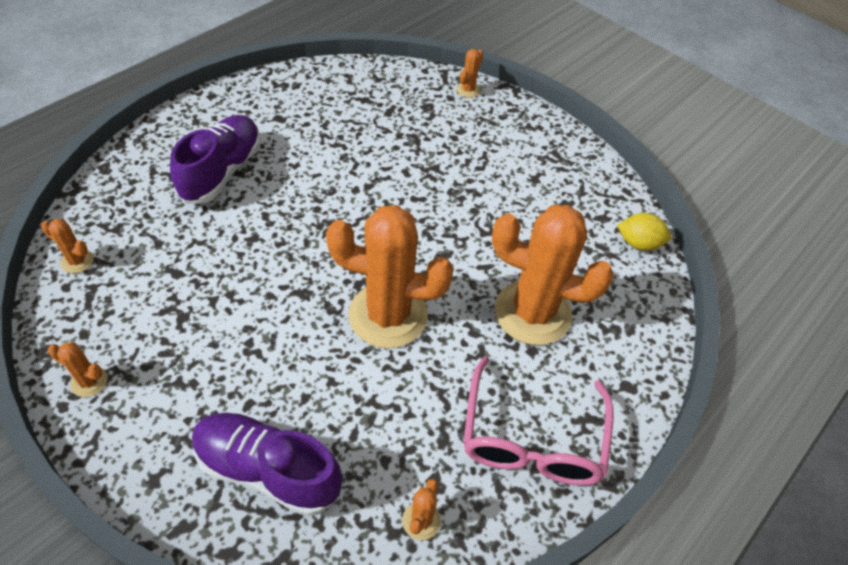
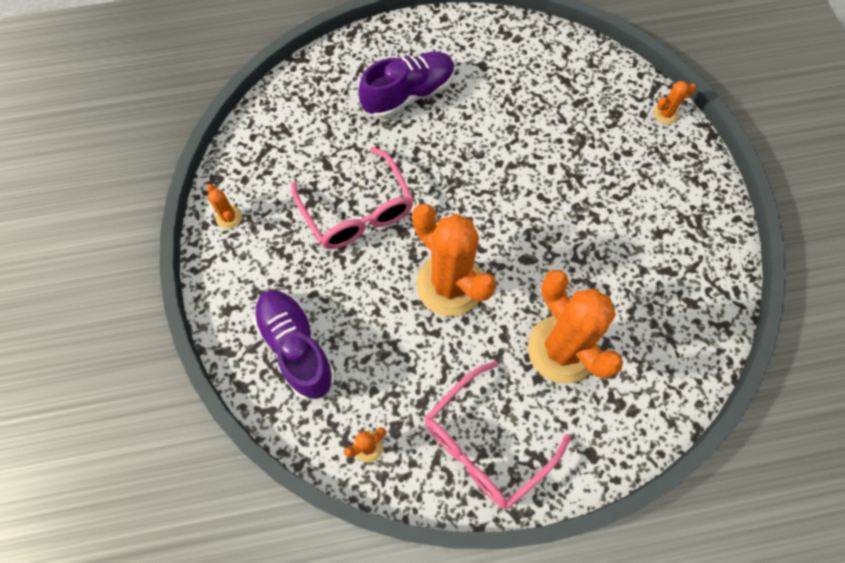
camera: 40 degrees right, 15 degrees up
(77, 261) = (270, 120): orange cactus -> none
(241, 298) = (357, 211): none -> pink glasses
(638, 243) = (704, 344): yellow lemon -> none

